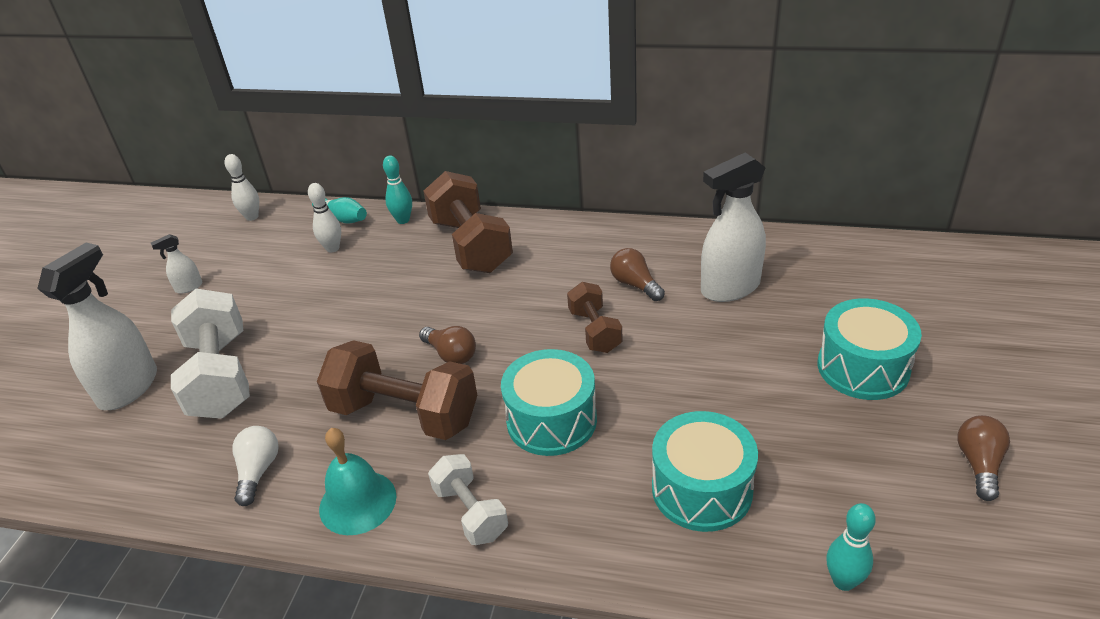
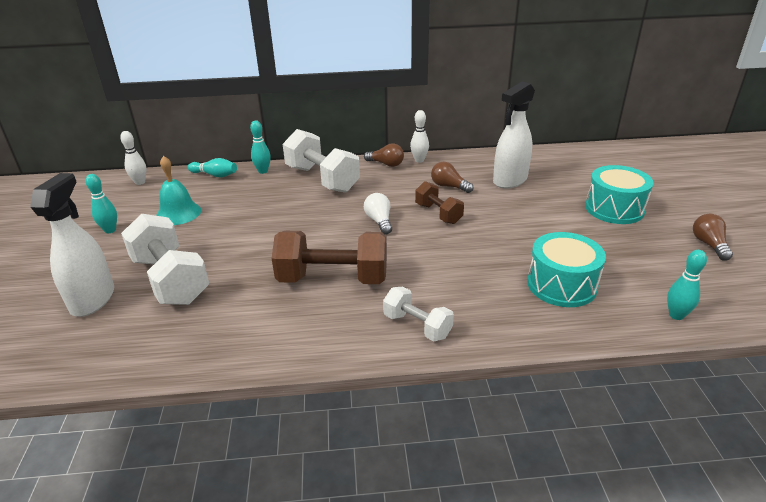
camera: 20 degrees left, 5 degrees down
(188, 287) = (110, 230): white spray bottle -> turquoise bowling pin
(258, 471) = (238, 332): white light bulb -> white light bulb (379, 221)
(332, 248) = (218, 193): white bowling pin -> white bowling pin (419, 160)
(357, 502) = (329, 336): turquoise bell -> turquoise bell (178, 213)
(451, 354) = (346, 240): brown light bulb -> brown light bulb (386, 164)
(471, 245) = (322, 179): brown dumbbell -> white dumbbell
(551, 420) = (440, 265): turquoise drum -> none

